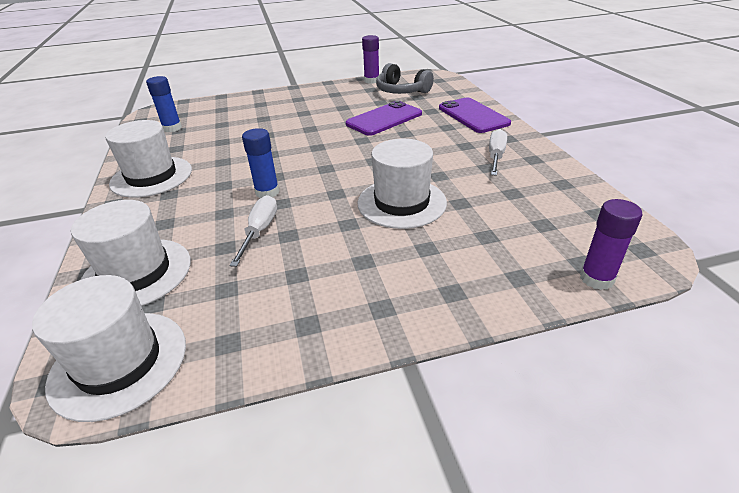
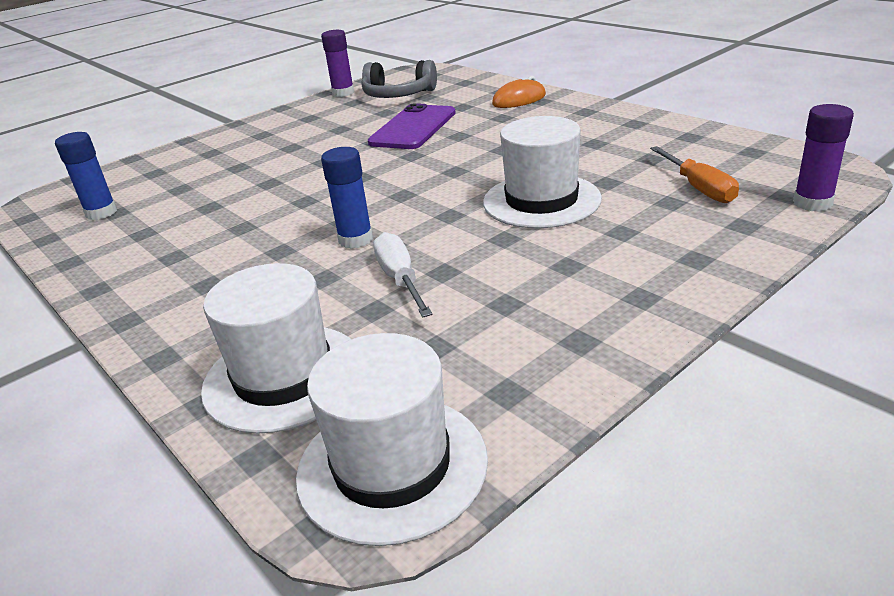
camera: 25 degrees left, 5 degrees down
(151, 177) = (150, 274): white hat -> none
(473, 115) = (519, 99): purple phone -> orange mouse
(496, 156) = (592, 130): white screwdriver -> none
(520, 232) = (699, 188): none -> orange screwdriver

